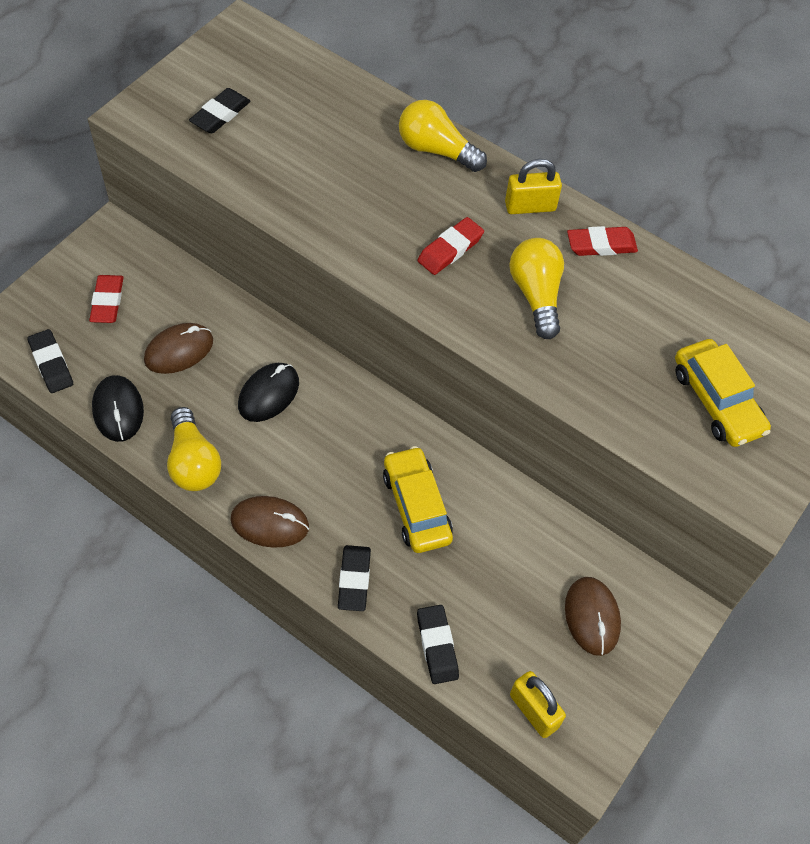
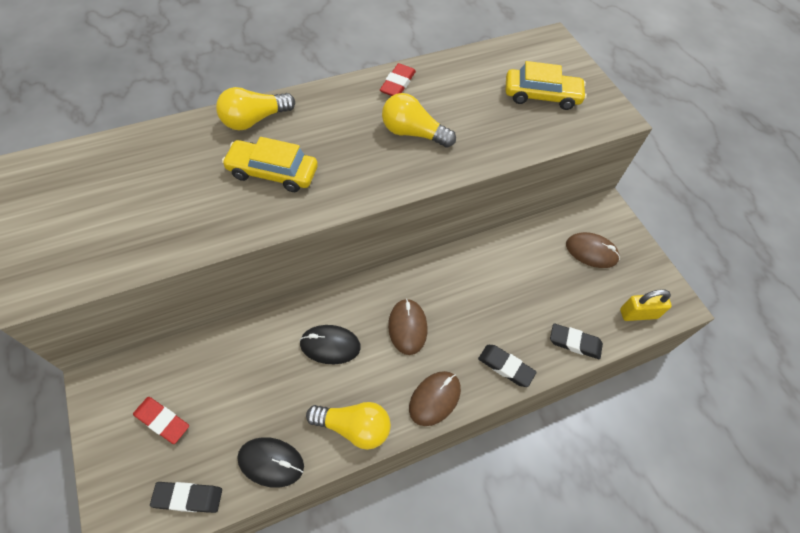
camera: 60 degrees left, 0 degrees up
(179, 350) = (249, 388): brown mouse -> brown mouse (407, 327)
(220, 114) = (97, 227): black eraser -> none
(269, 394) = (330, 345): black mouse -> black mouse turned 60 degrees counterclockwise
(416, 506) = (471, 301): yellow car -> yellow car (272, 172)
(450, 249) = (344, 156): red eraser -> none
(530, 206) = (342, 99): yellow padlock -> none

